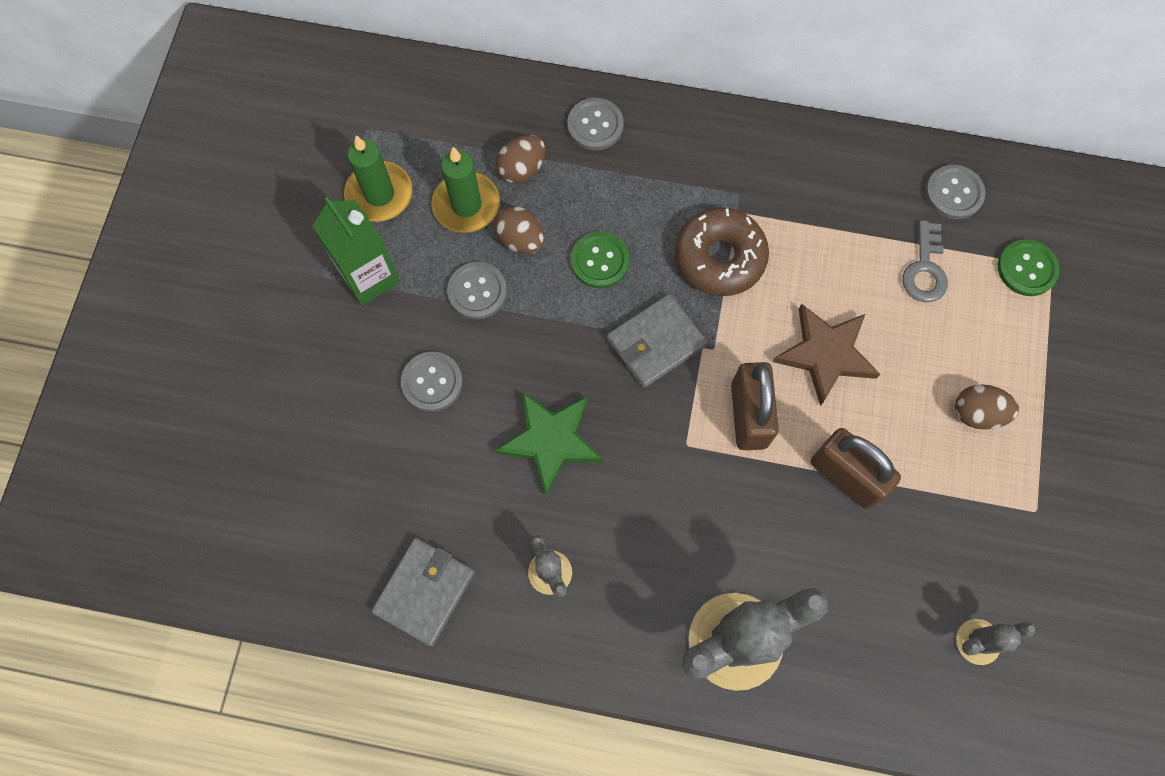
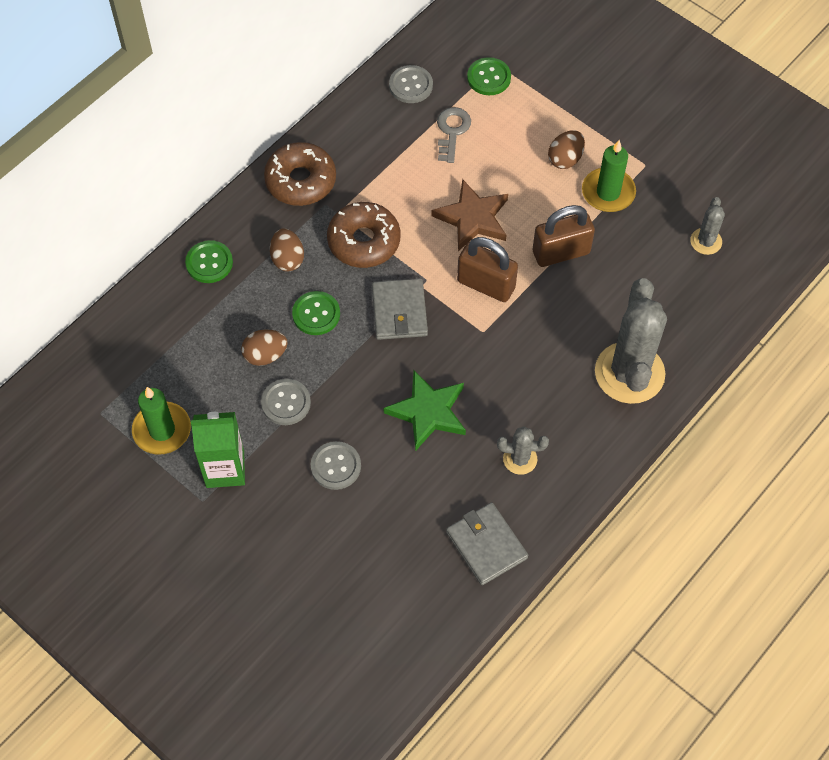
camera: 60 degrees left, 10 degrees down
(466, 205) = (212, 376): green candle -> green candle (608, 192)
(522, 169) = (210, 326): brown egg -> brown egg (287, 259)
(595, 125) = (209, 263): grey button -> green button
(752, 153) = (300, 181): none -> brown donut
(925, 269) = (452, 131): grey key -> grey key turned 120 degrees counterclockwise

